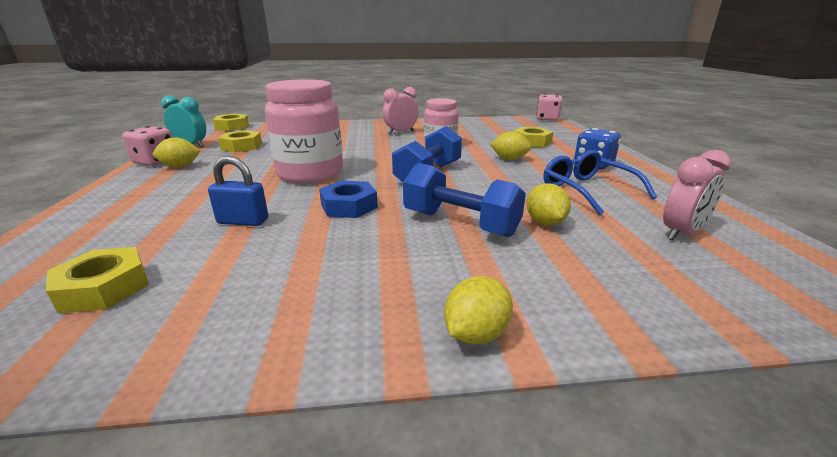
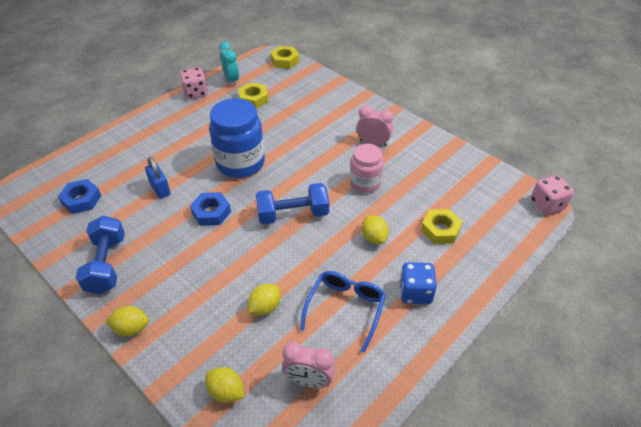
camera: 50 degrees right, 20 degrees up
(104, 288) = (81, 200): yellow nut -> blue nut
(180, 166) = (199, 107): yellow lemon -> yellow lemon (226, 392)
(310, 174) = (240, 163): pink jar -> blue jar
(460, 223) = (230, 270): blue dumbbell -> blue dumbbell (106, 265)

